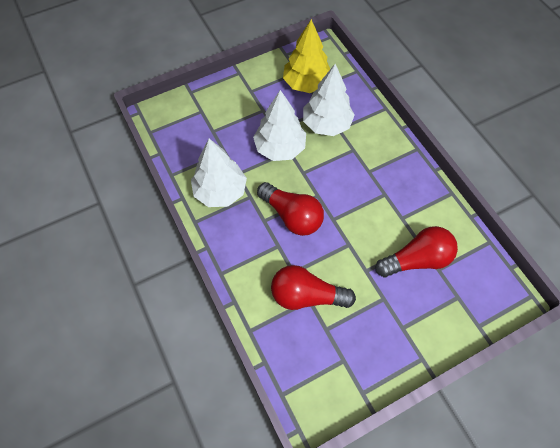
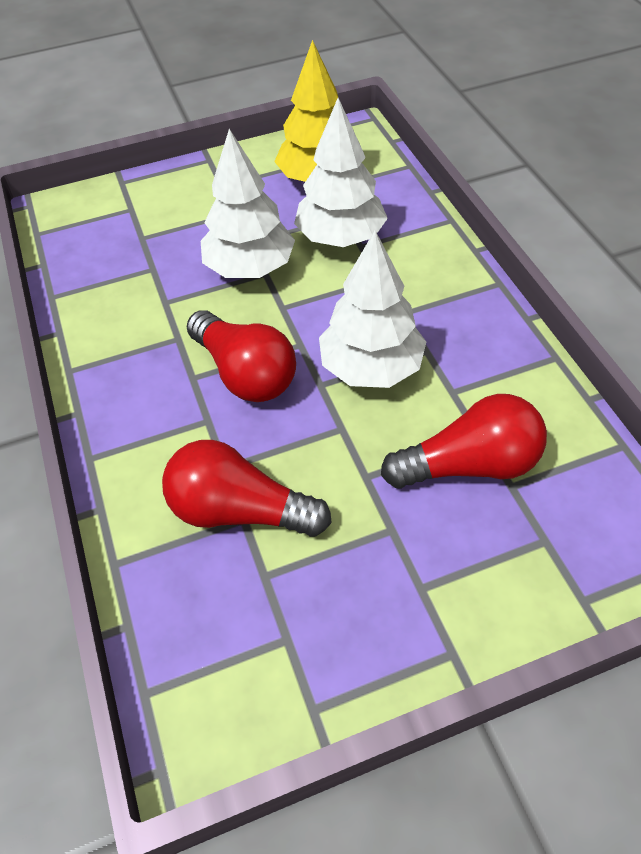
camera: 10 degrees right, 10 degrees down
(220, 191) = (127, 326): white tree -> white tree (371, 367)

